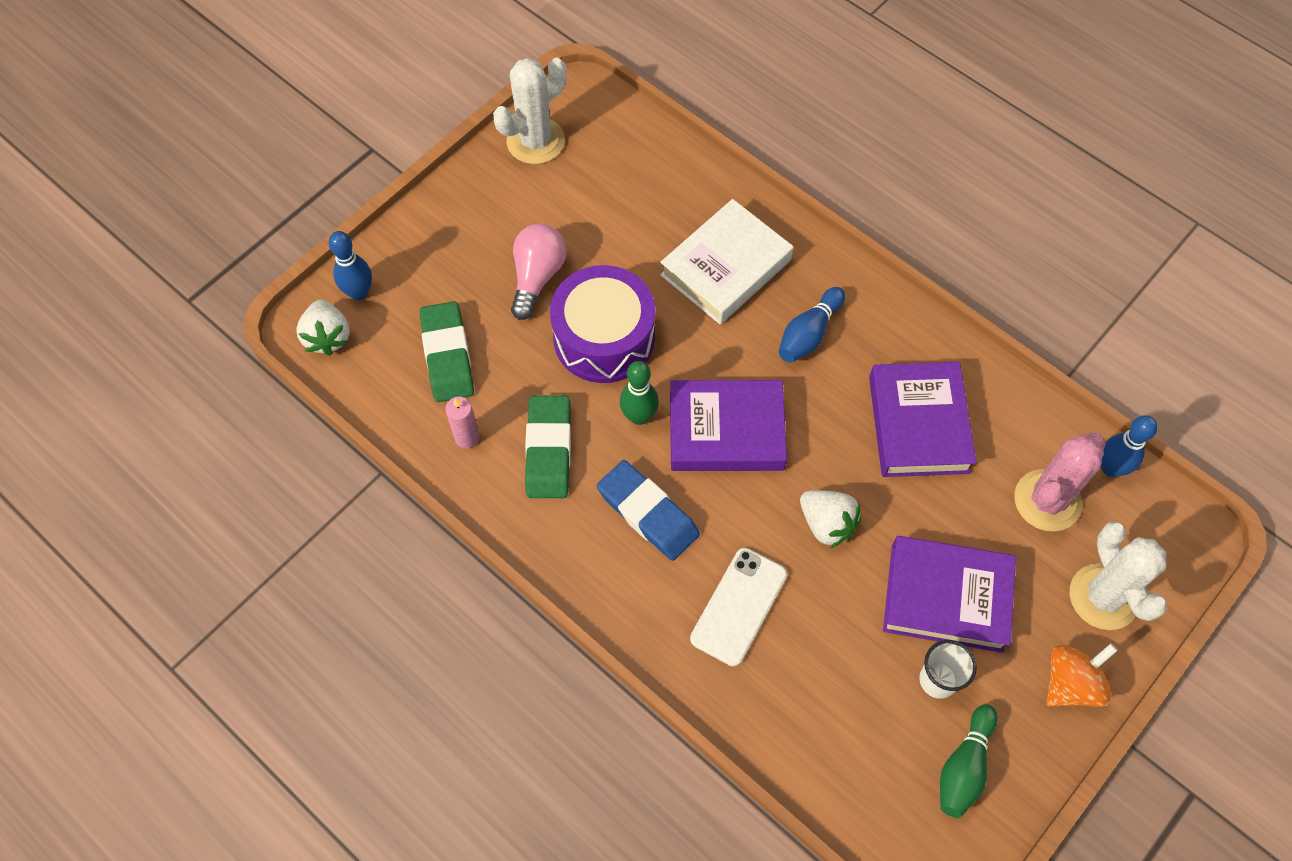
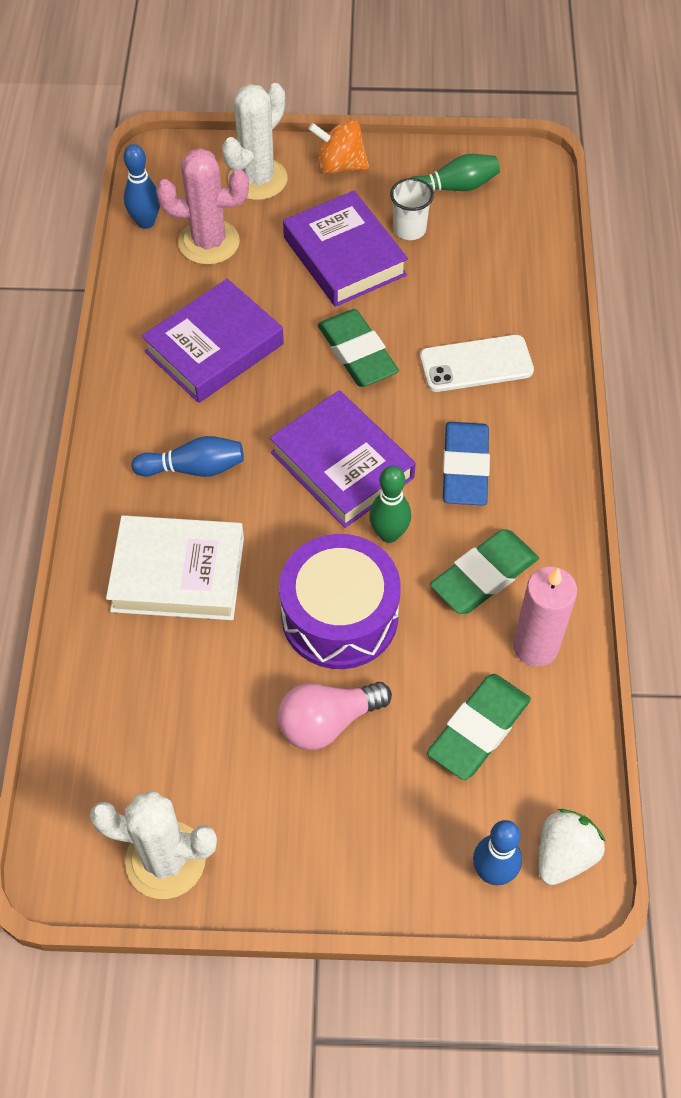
camera: 130 degrees left, 5 degrees down
(467, 437) = (535, 646): pink candle -> pink candle, size x1.64
(827, 524) = (357, 353): white strawberry -> green eraser

